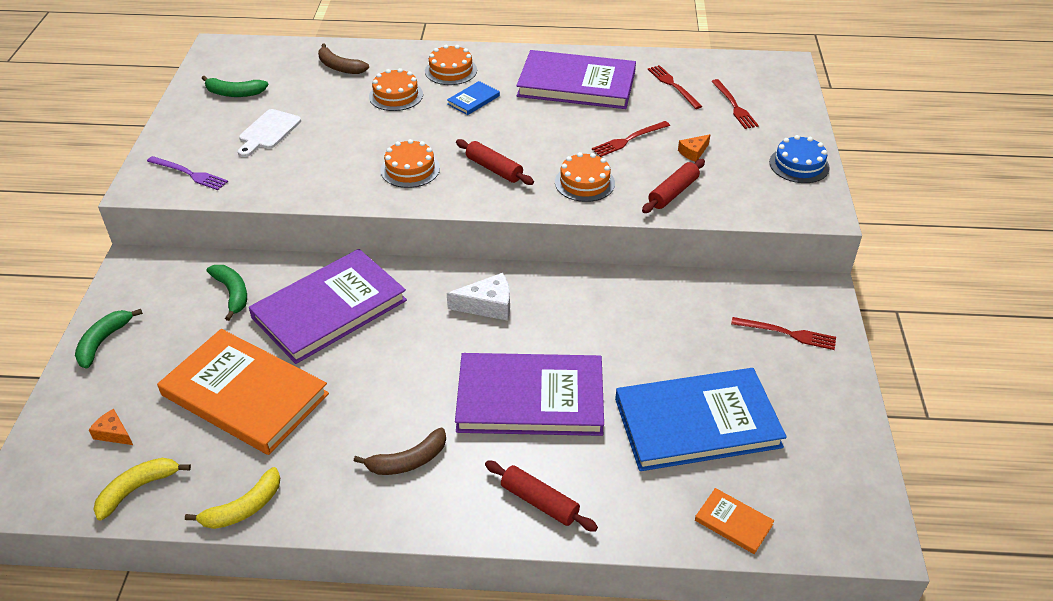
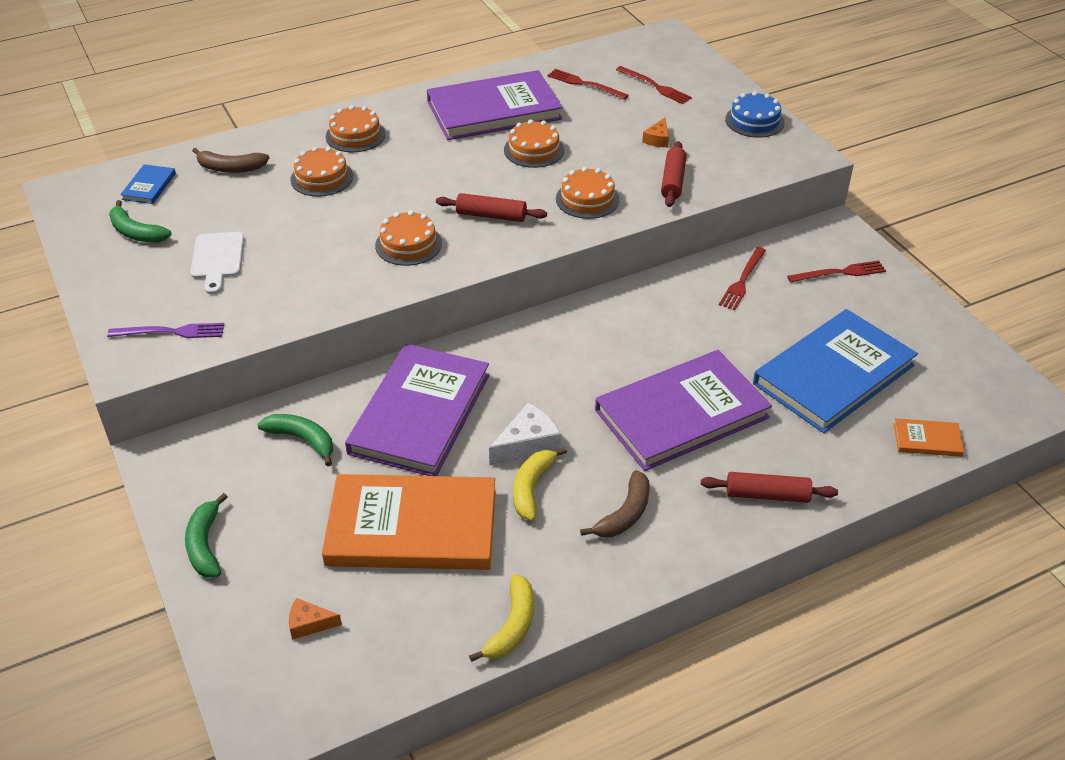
camera: 30 degrees left, 0 degrees up
(137, 489) = (388, 661): yellow banana -> yellow banana (532, 488)
(234, 93) = (136, 232): green banana -> green banana turned 60 degrees clockwise
(473, 100) = (407, 157): blue book -> blue book (149, 186)
(488, 305) = (569, 349): white cheese -> white cheese (527, 444)
(578, 127) = (534, 150): none -> orange cake
(628, 140) = (590, 147): red fork -> red fork (742, 280)

